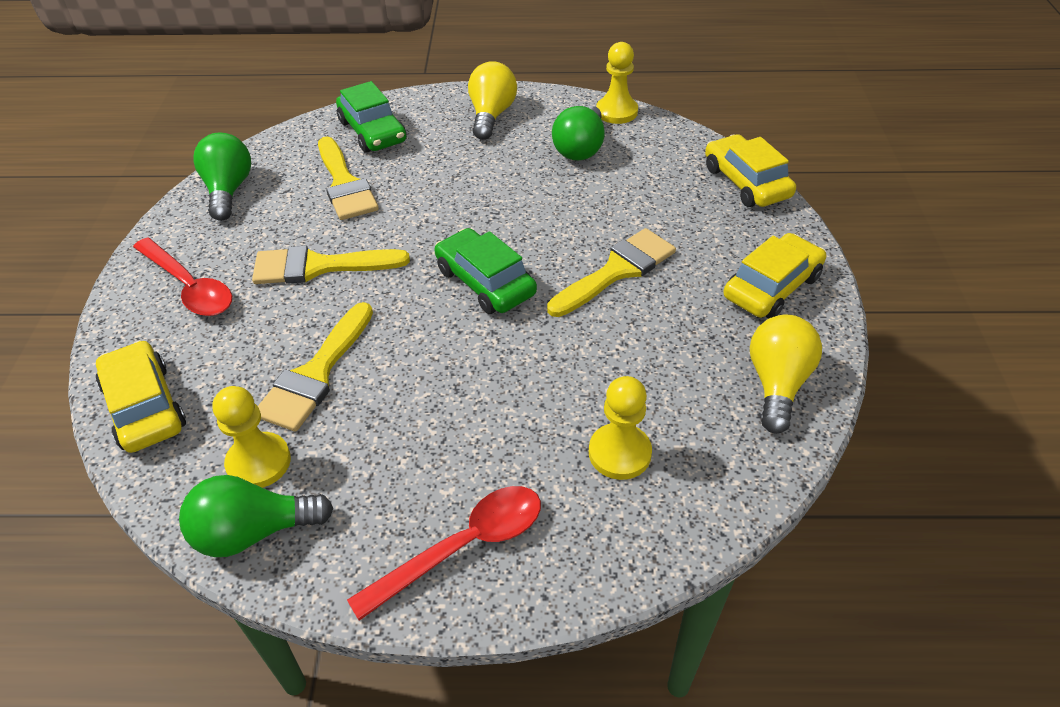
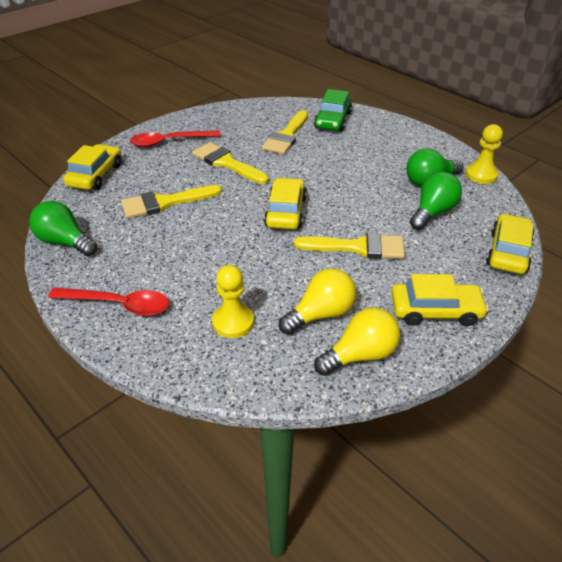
camera: 45 degrees right, 5 degrees down
(189, 286) = (169, 142): red spoon -> red spoon turned 75 degrees clockwise
(228, 190) = (236, 113): green light bulb -> green light bulb (433, 212)
(259, 462) = (100, 220): yellow pawn -> none
(485, 282) = (285, 212): green car -> yellow car
(491, 115) = (404, 142): yellow light bulb -> yellow light bulb (320, 314)

